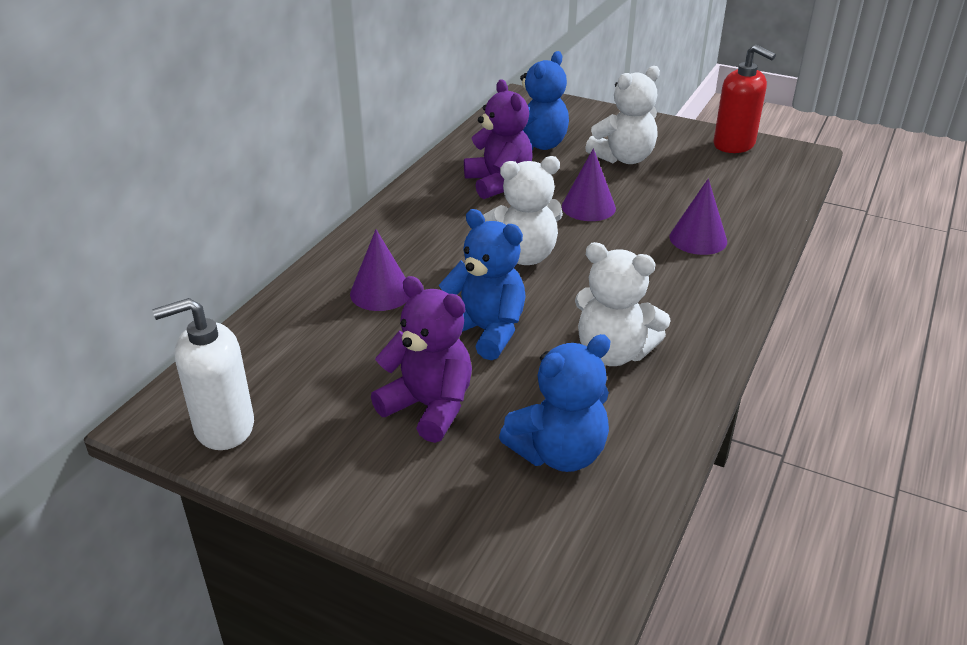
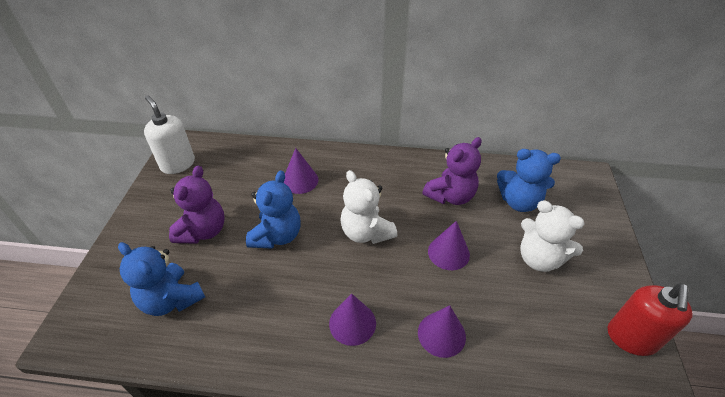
camera: 70 degrees right, 10 degrees up
(613, 353) = (273, 306): white teddy bear -> none
(663, 294) = (352, 323): none -> purple cone

